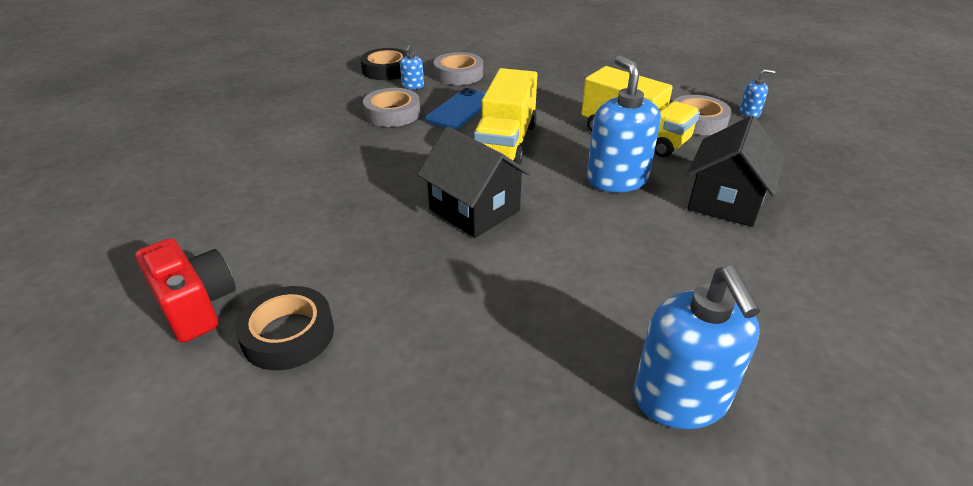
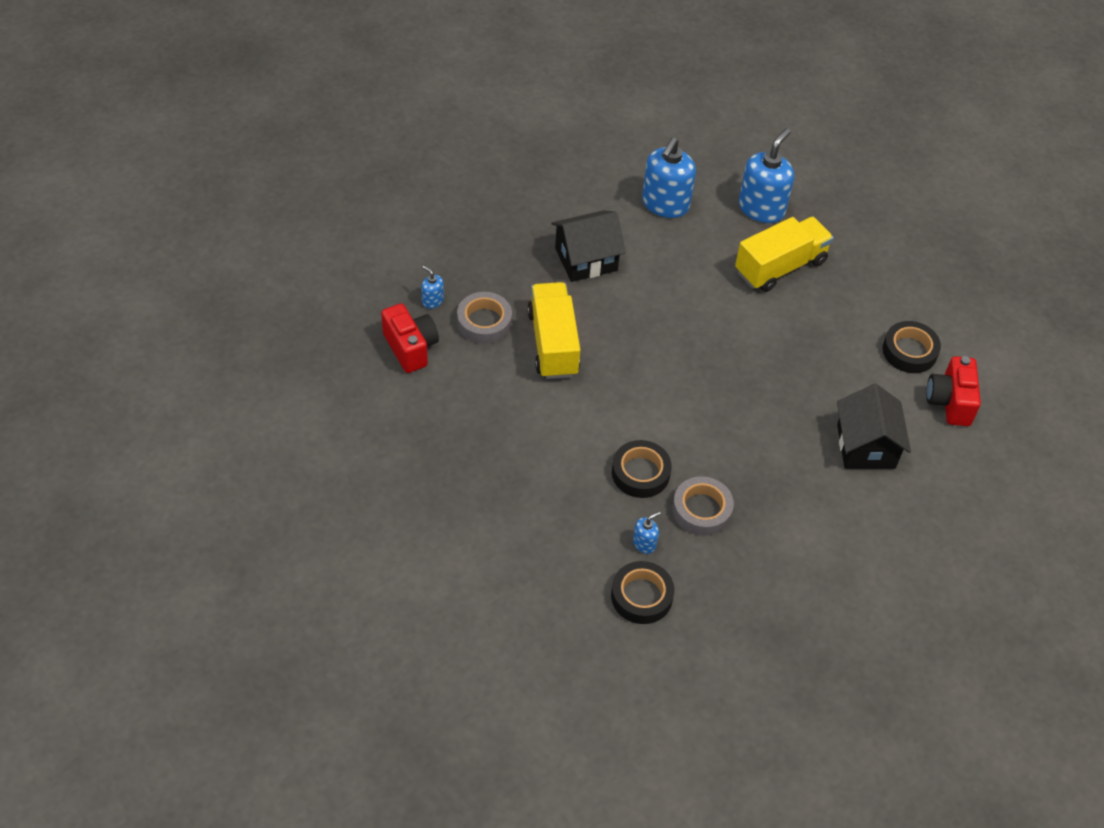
camera: 140 degrees left, 15 degrees up
(458, 74) = (583, 531): grey tape -> none
(460, 109) = (640, 473): blue phone -> black tape
(474, 210) = (742, 361): black house -> black house (866, 446)
(506, 142) = (652, 405): yellow truck -> yellow truck (780, 267)
(616, 179) = (624, 319): blue soap dispenser -> blue soap dispenser (665, 204)
(704, 88) = (411, 348): none -> red camera

